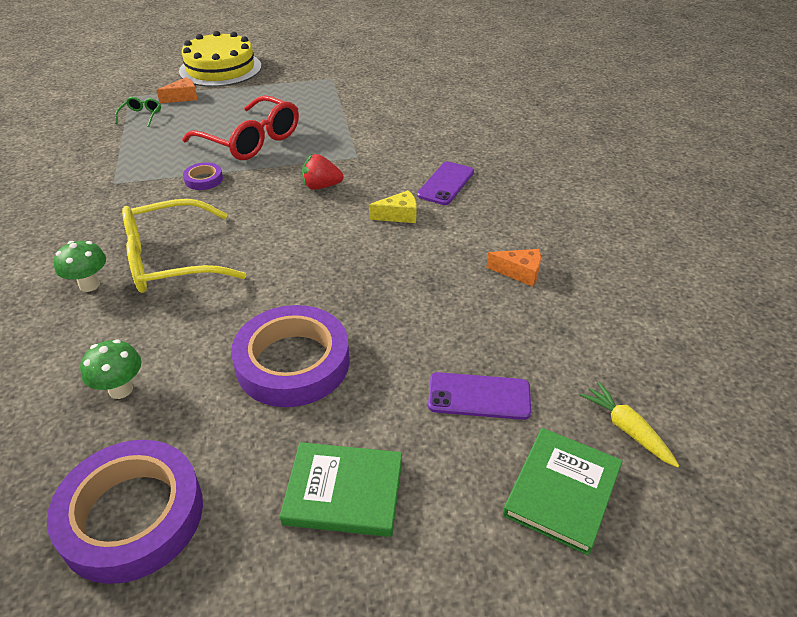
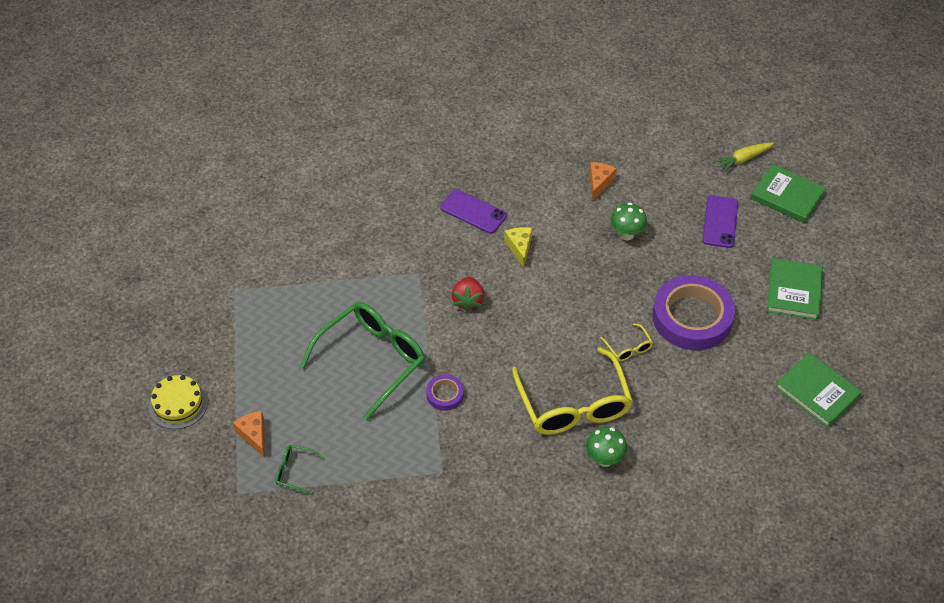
camera: 85 degrees left, 10 degrees up
(121, 389) = (720, 415): green mushroom -> green mushroom (626, 234)
(132, 515) = (817, 392): purple tape -> green book
(220, 68) = (178, 404): yellow cake -> yellow cake, size x0.56
(247, 302) = (628, 347): none -> yellow glasses
(250, 140) = (371, 361): red glasses -> green glasses

